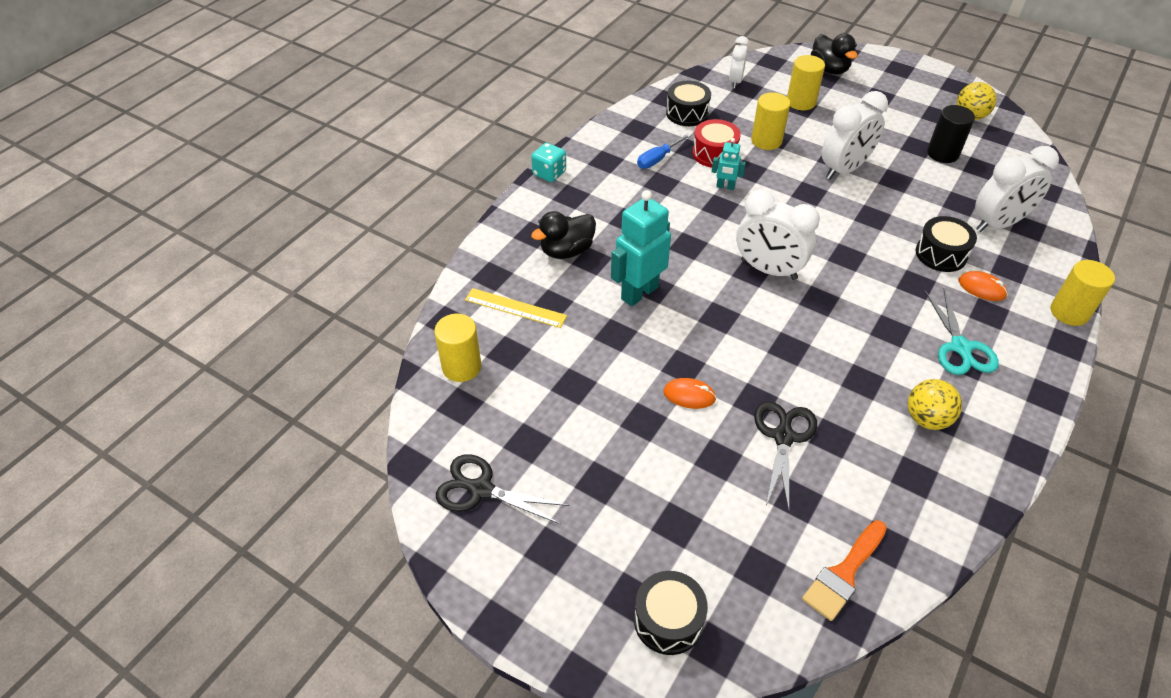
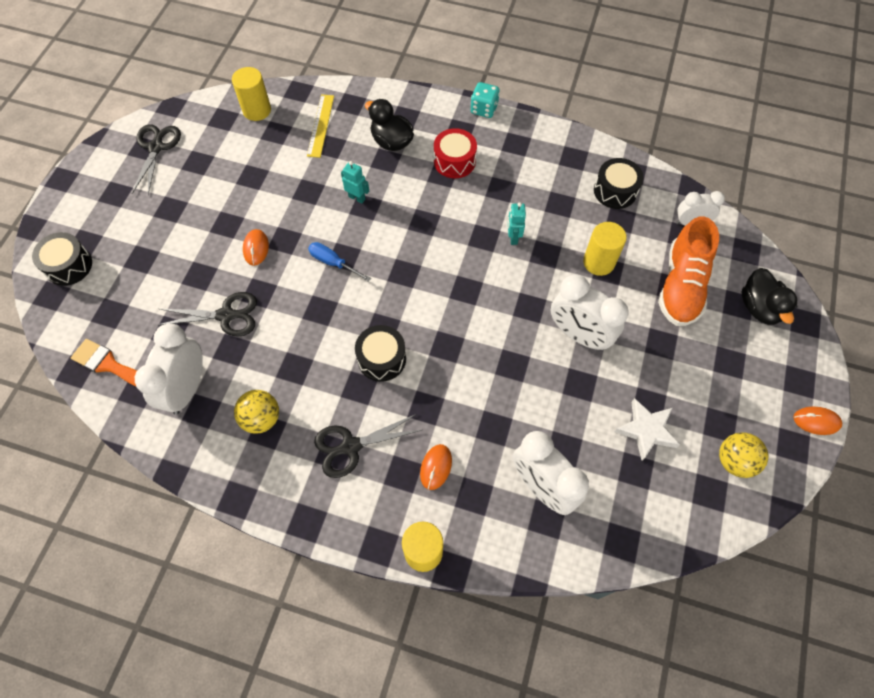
camera: 75 degrees right, 15 degrees up
(639, 293) = (357, 198): turquoise robot -> turquoise robot, size x0.50
(658, 159) = (534, 180): blue screwdriver -> blue screwdriver (333, 263)
(714, 153) = (560, 222): red drum -> red drum (454, 161)
(768, 270) = (410, 285): white clock -> white clock (187, 388)
(801, 102) = (681, 286): yellow cylinder -> orange shoe
(829, 69) = (759, 308): black duck -> black duck turned 60 degrees counterclockwise
(935, 71) = (816, 421): none -> orange mouse
(941, 254) = (475, 429): black drum -> black drum (382, 359)
(942, 153) = (646, 430): black cylinder -> white star
(960, 347) = (351, 446): turquoise scissors -> black scissors

